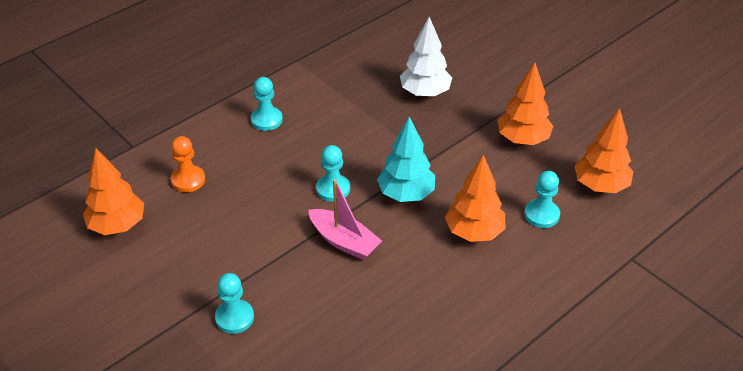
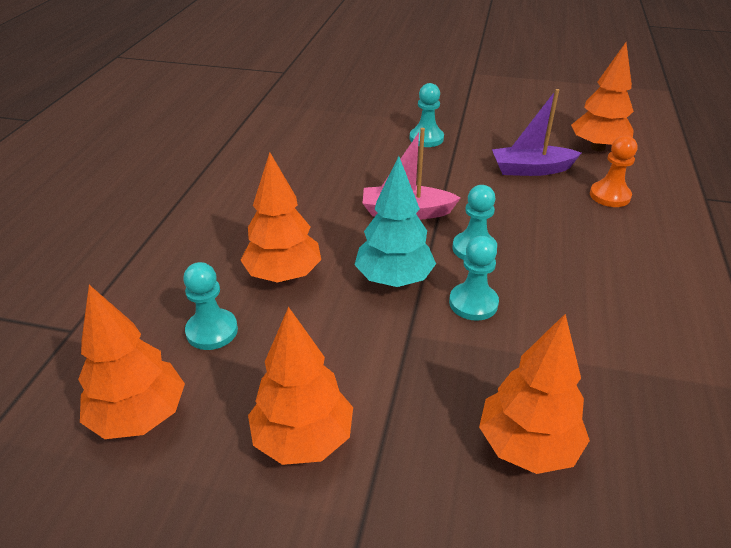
camera: 145 degrees right, 5 degrees down
(202, 232) = (531, 169): none -> purple boat
(266, 120) = (648, 284): turquoise pawn -> turquoise pawn (473, 303)
(425, 93) = (527, 446): white tree -> orange tree

